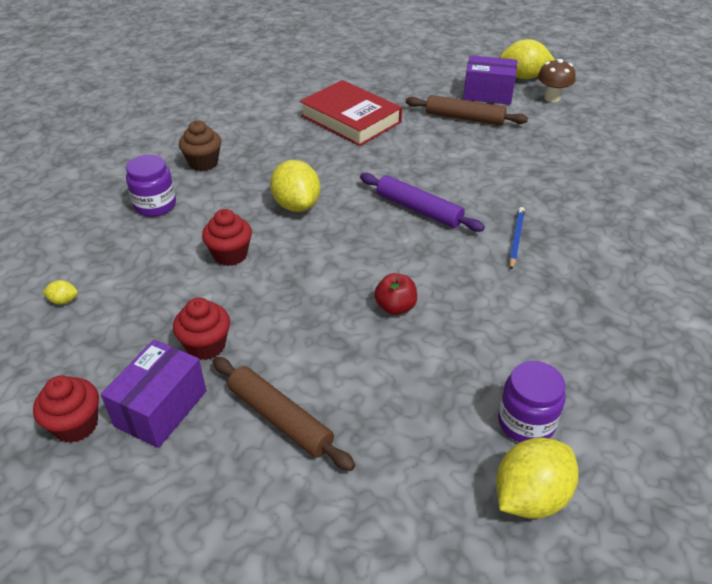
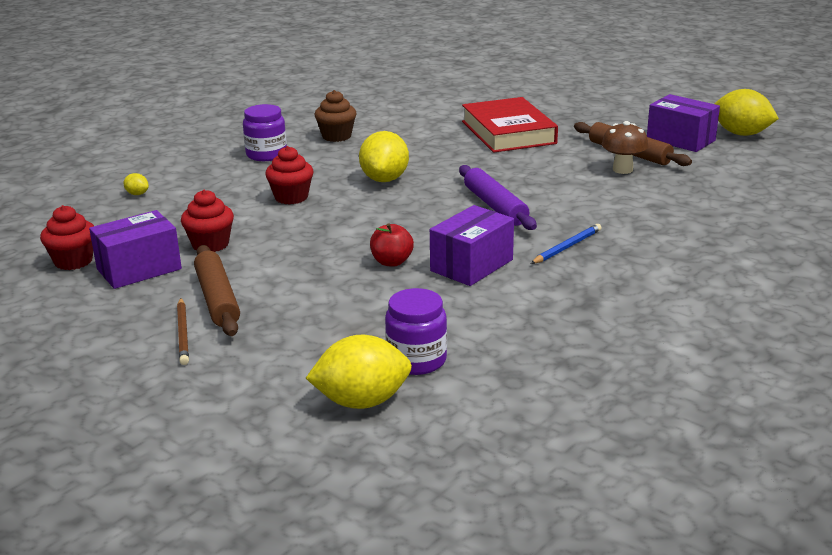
camera: 30 degrees right, 15 degrees down
(288, 481) = (183, 333): none -> brown pencil
(464, 287) = (471, 265): none -> purple box
(552, 98) = (753, 156): brown mushroom -> brown mushroom (622, 169)

